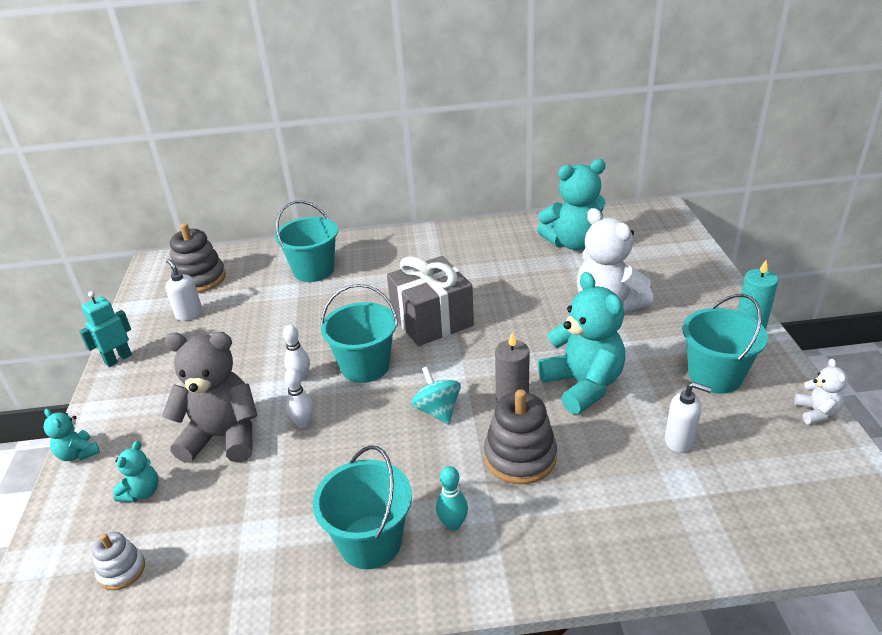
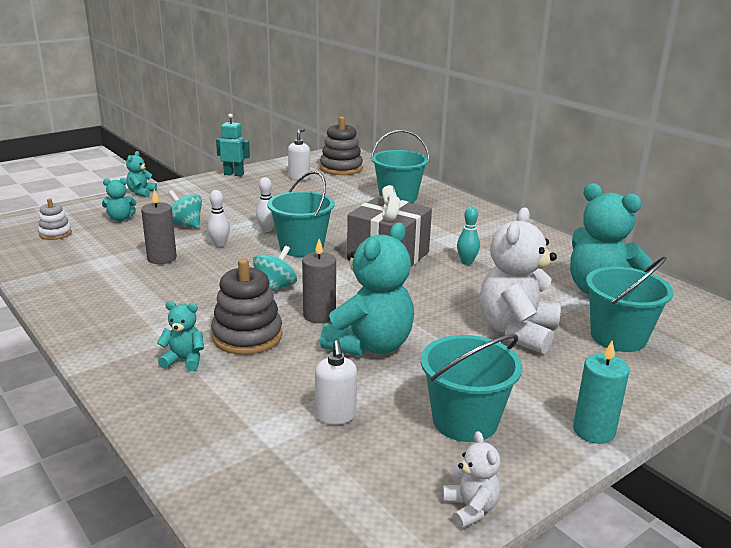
camera: 55 degrees right, 10 degrees down
(223, 437) = (185, 225): grey teddy bear -> turquoise spinning top
(295, 479) = (162, 258): none -> grey candle
(370, 542) = (117, 300): turquoise bucket -> turquoise bucket (618, 337)
(453, 524) = (152, 326): turquoise bowling pin -> turquoise bowling pin (466, 262)
(538, 514) = (184, 360): none -> turquoise teddy bear
(816, 412) = (470, 508): white teddy bear -> white teddy bear turned 75 degrees counterclockwise

